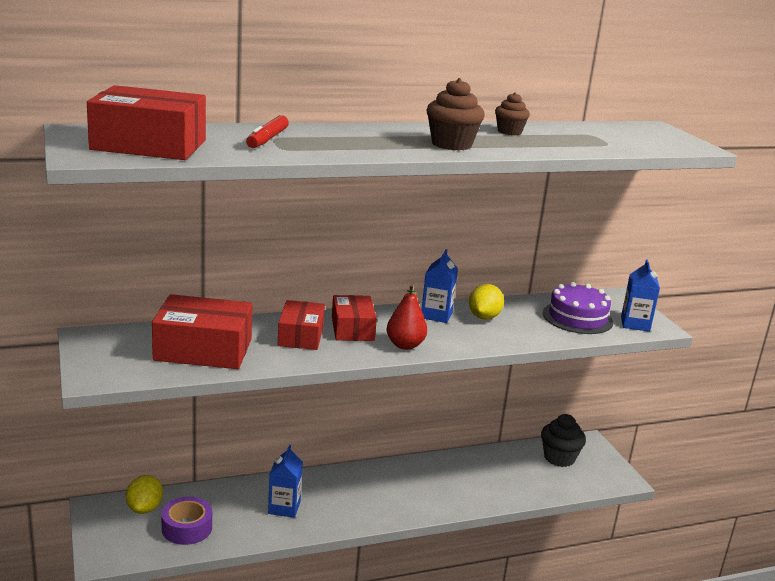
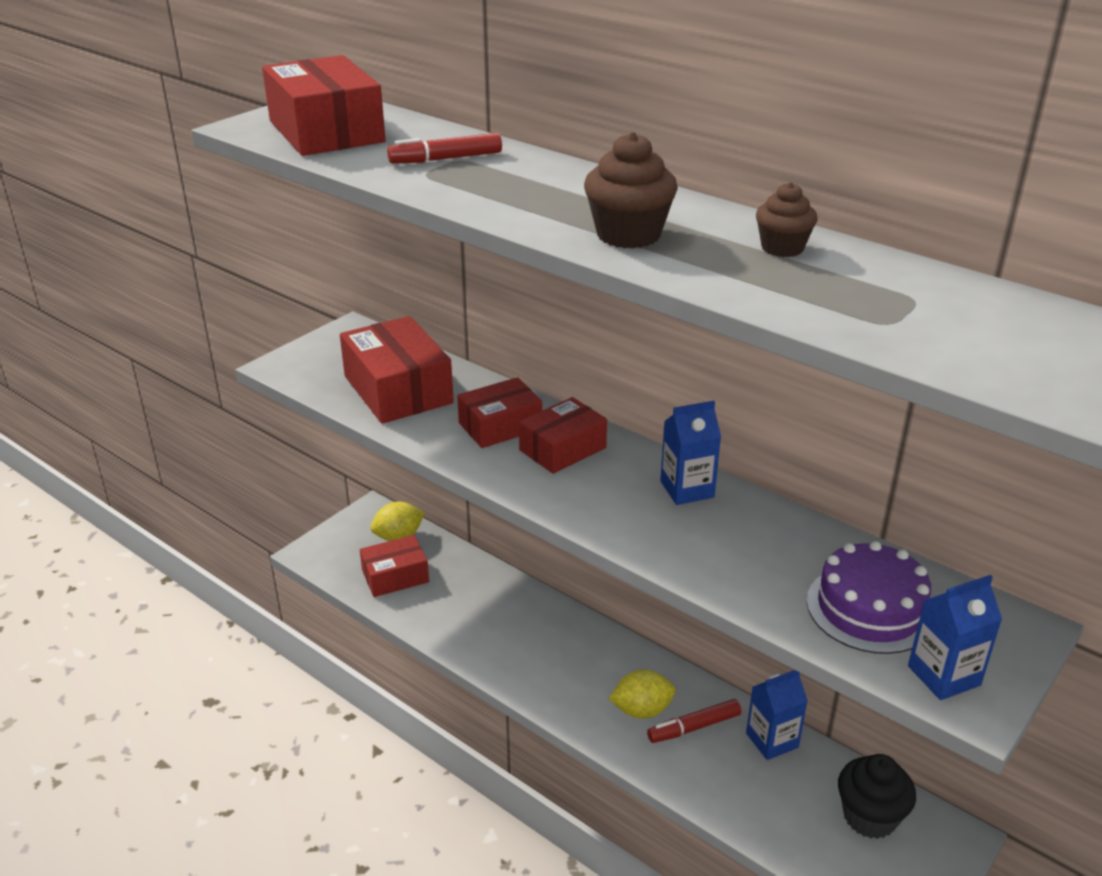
camera: 60 degrees right, 10 degrees up
(187, 528) = (395, 576): purple tape -> red box
(284, 507) = (490, 620): blue carton -> blue carton (772, 740)
(405, 345) = (571, 498): red pear -> none
(453, 477) = (694, 727): none -> red marker
(484, 317) = (739, 526): yellow lemon -> yellow lemon (641, 710)

